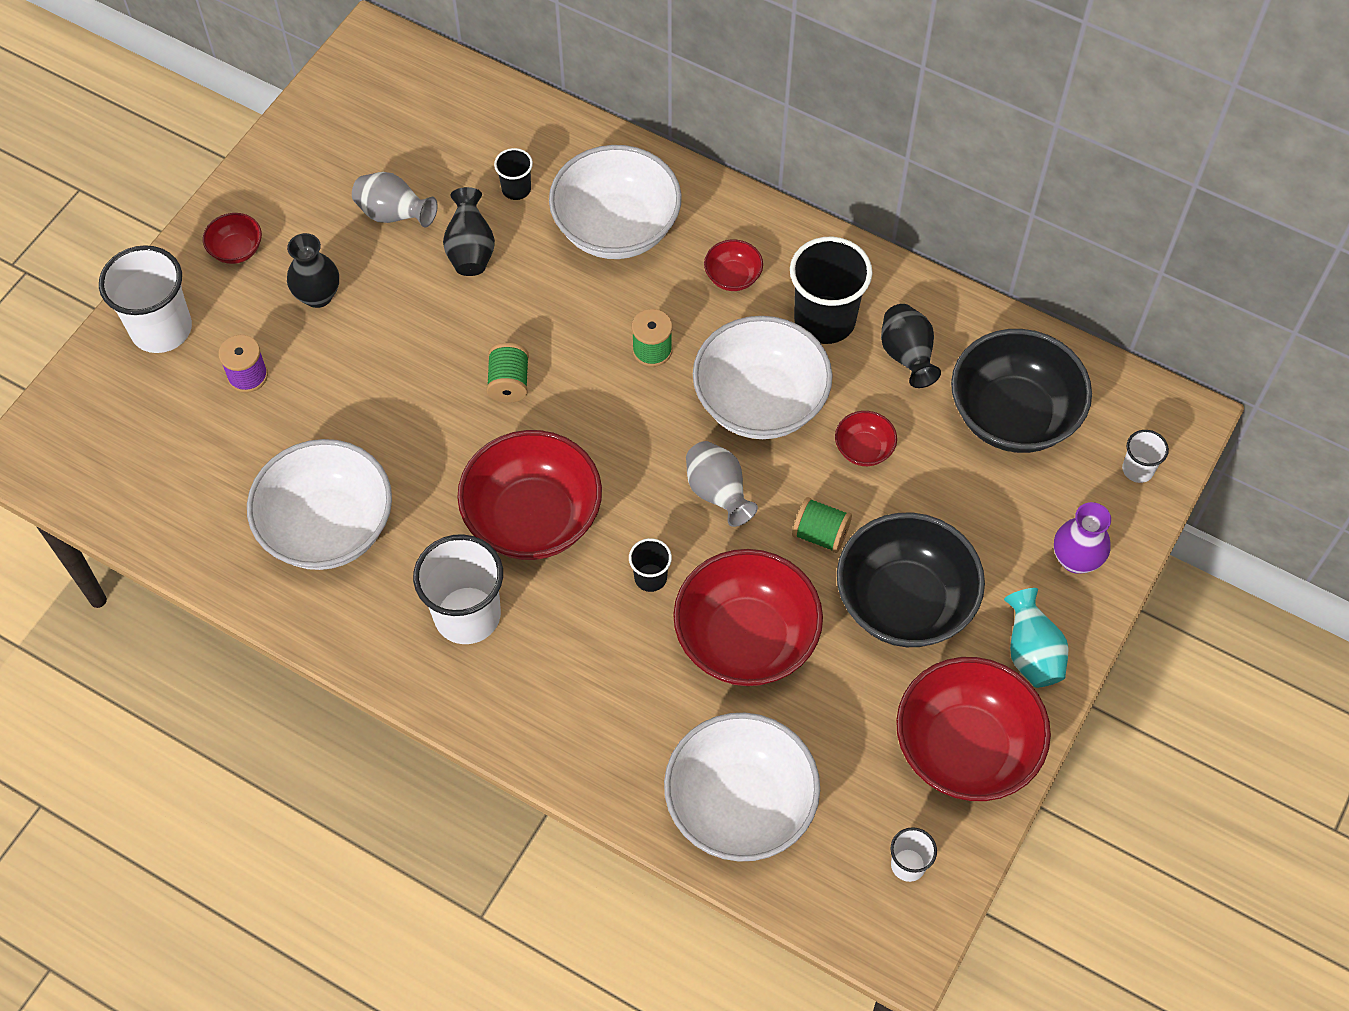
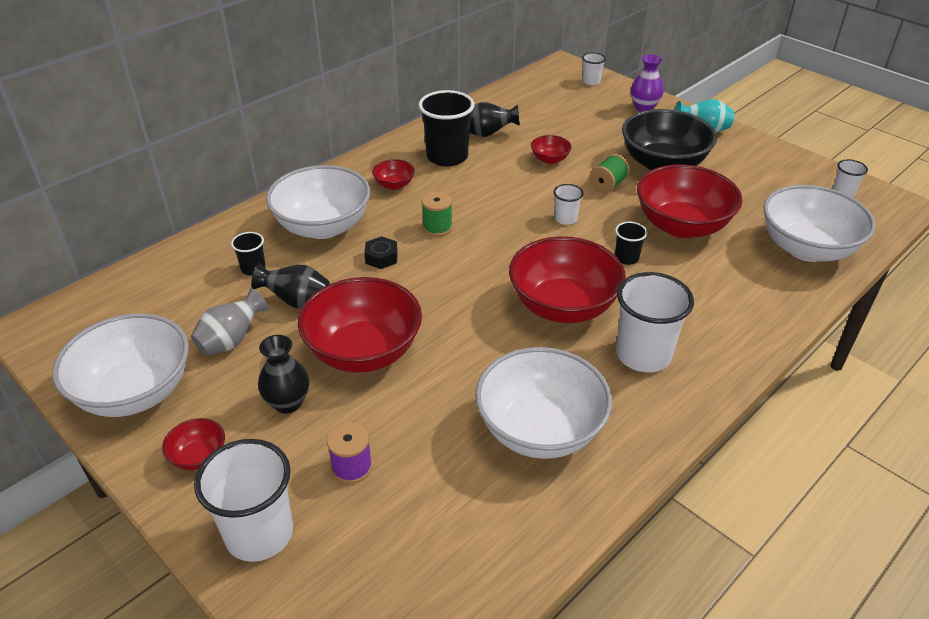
camera: 75 degrees left, 20 degrees down
(509, 383) = (435, 300): green spool -> none
(573, 307) = (381, 257): none -> black nut
(718, 493) = (565, 219): grey vase -> white cup
(760, 402) = (500, 191): white bowl -> white bowl (135, 392)
(965, 749) = (764, 161): red bowl -> red bowl (364, 351)
(1012, 416) = (543, 109): black bowl -> none

